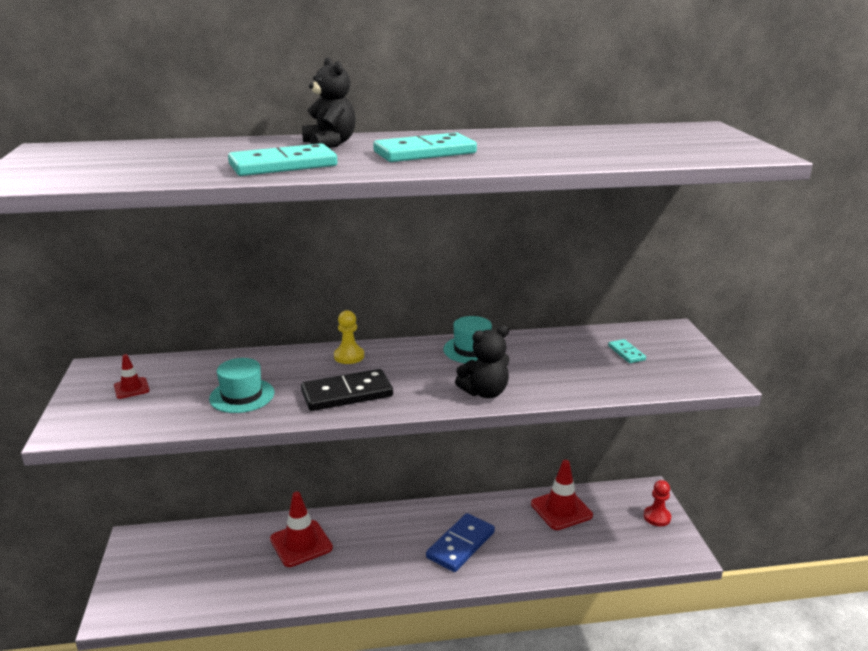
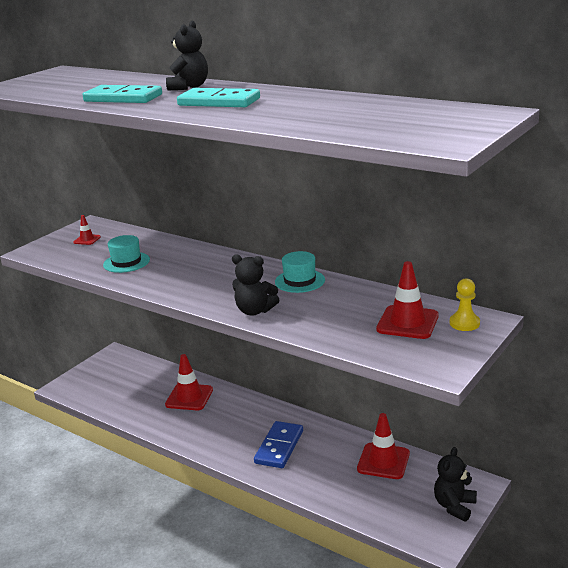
camera: 45 degrees right, 0 degrees up
(347, 394) = (177, 281): black domino -> none
(349, 356) = (219, 259): yellow pawn -> yellow pawn (464, 323)
(460, 545) = (279, 447): blue domino -> blue domino turned 60 degrees counterclockwise
(626, 353) = (407, 323): turquoise domino -> red traffic cone
(657, 517) = (454, 506): red pawn -> black teddy bear

